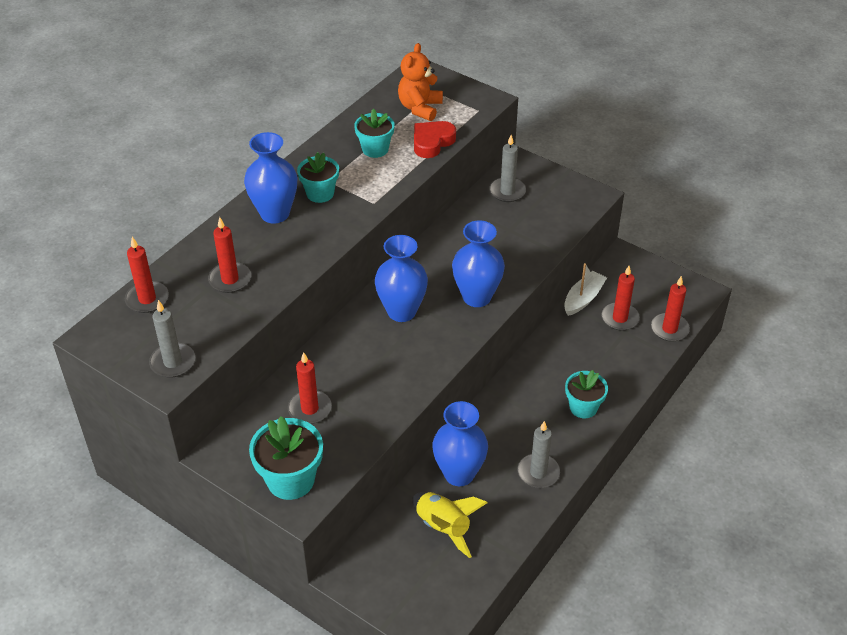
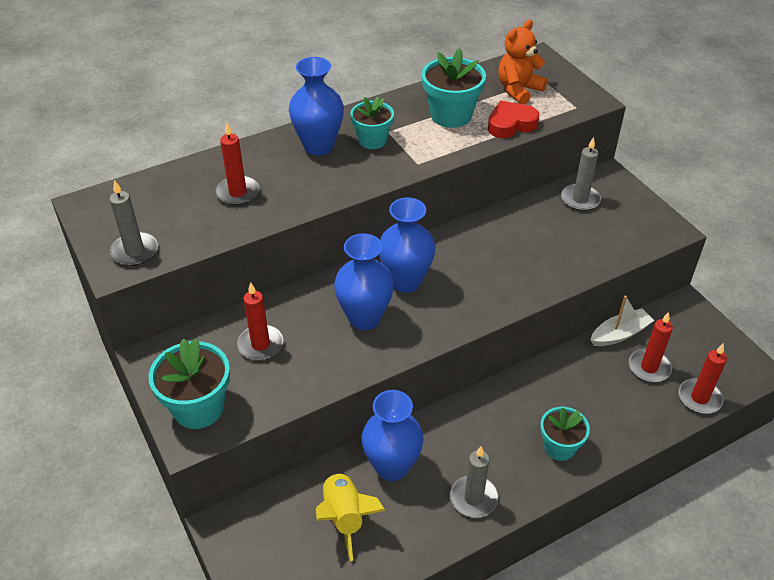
camera: 25 degrees right, 0 degrees up
(147, 299) = (154, 187): red candle -> none
(375, 149) = (451, 115): turquoise flower pot -> turquoise flower pot, size x1.50
(477, 297) = (489, 292): blue vase -> blue vase (364, 318)

